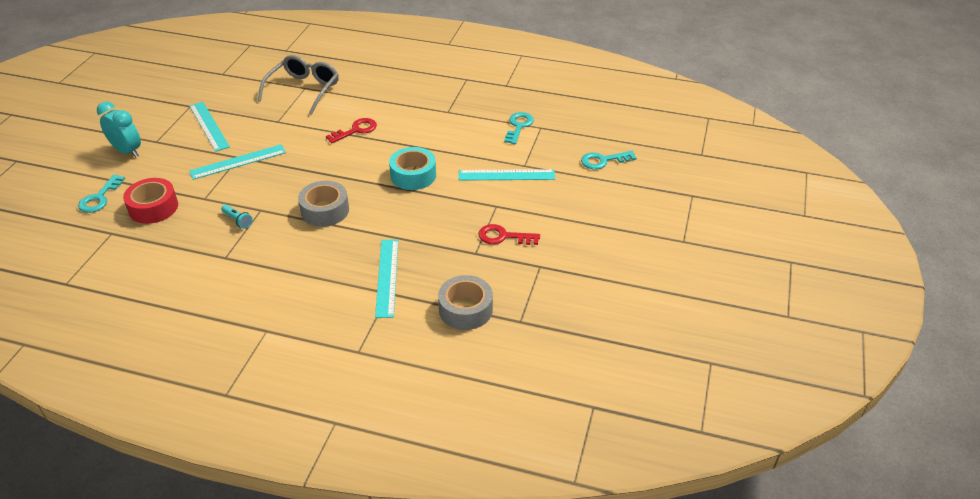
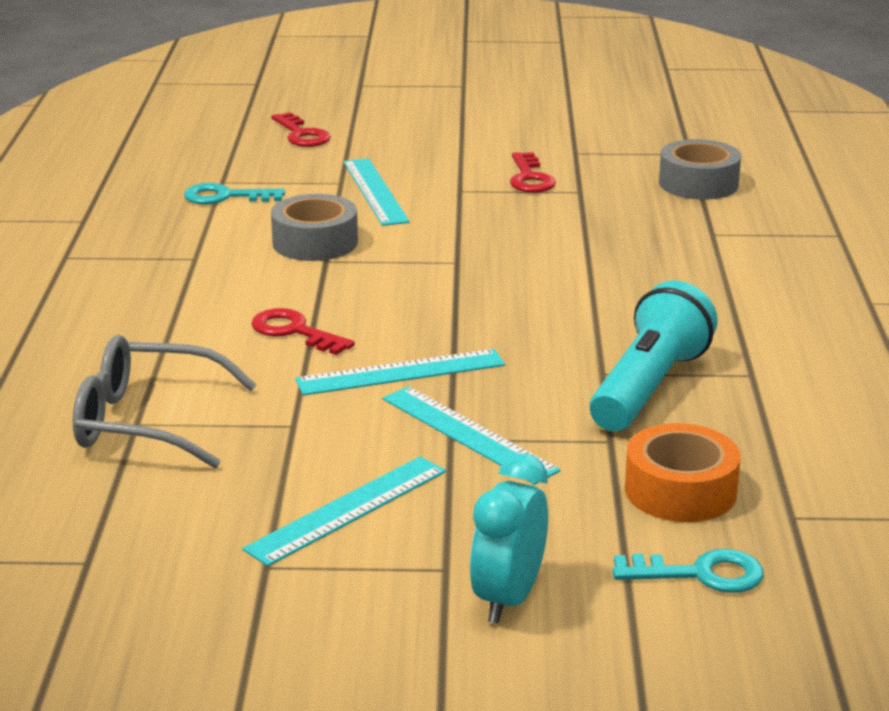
camera: 105 degrees left, 15 degrees down
(153, 207) = (680, 491): red tape -> orange tape
(237, 221) = (649, 387): turquoise flashlight -> turquoise flashlight, size x2.47
(325, 210) = (562, 313): grey tape -> grey tape (315, 242)
(387, 277) = (681, 239): turquoise ruler -> turquoise ruler (400, 372)
(413, 175) = (415, 258): turquoise tape -> none
(603, 161) = (302, 135): turquoise key -> red key

